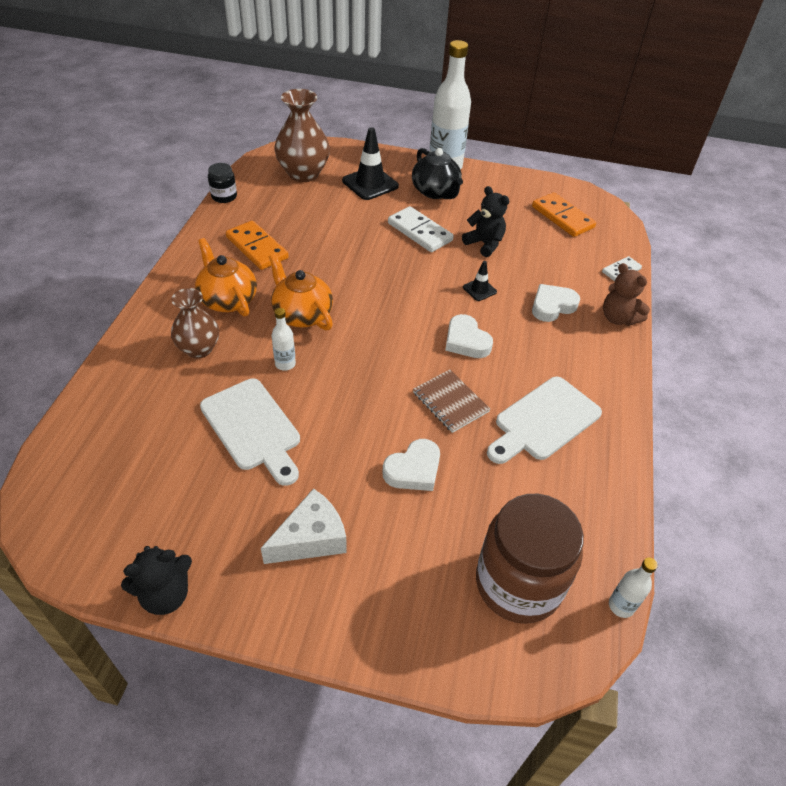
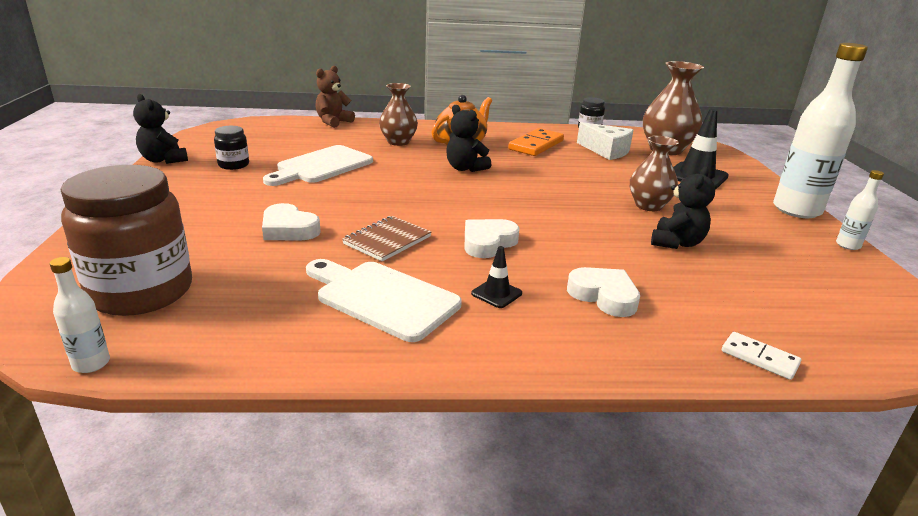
camera: 75 degrees right, 20 degrees down
(216, 513) = (233, 165): none -> black jar
(285, 364) = (399, 169): white bottle -> white bottle (847, 245)
(302, 314) = (465, 168): orange teapot -> black teddy bear
(311, 538) = (208, 196): white cheese -> white cheese (606, 151)
(420, 232) = (648, 206): white domino -> brown vase
(435, 192) = (736, 208): black teapot -> none
(479, 289) = (585, 245): black traffic cone -> black traffic cone (496, 293)
(562, 217) = (821, 297): orange domino -> none
(618, 318) = (633, 356): brown teddy bear -> brown teddy bear (333, 122)

